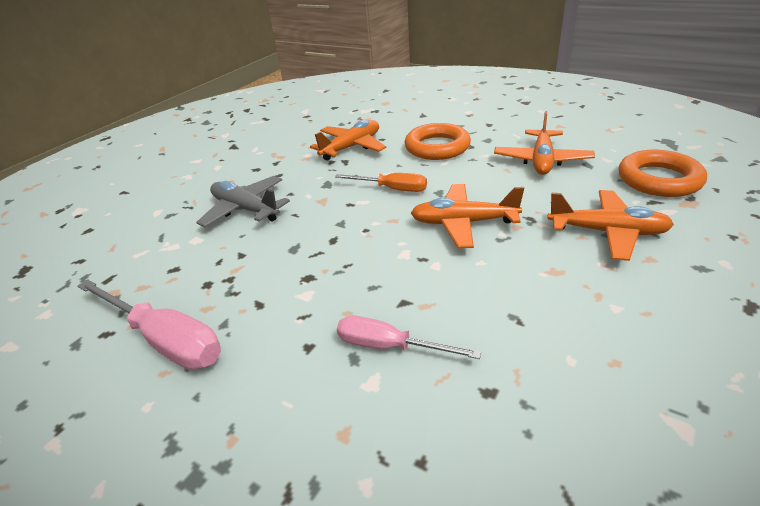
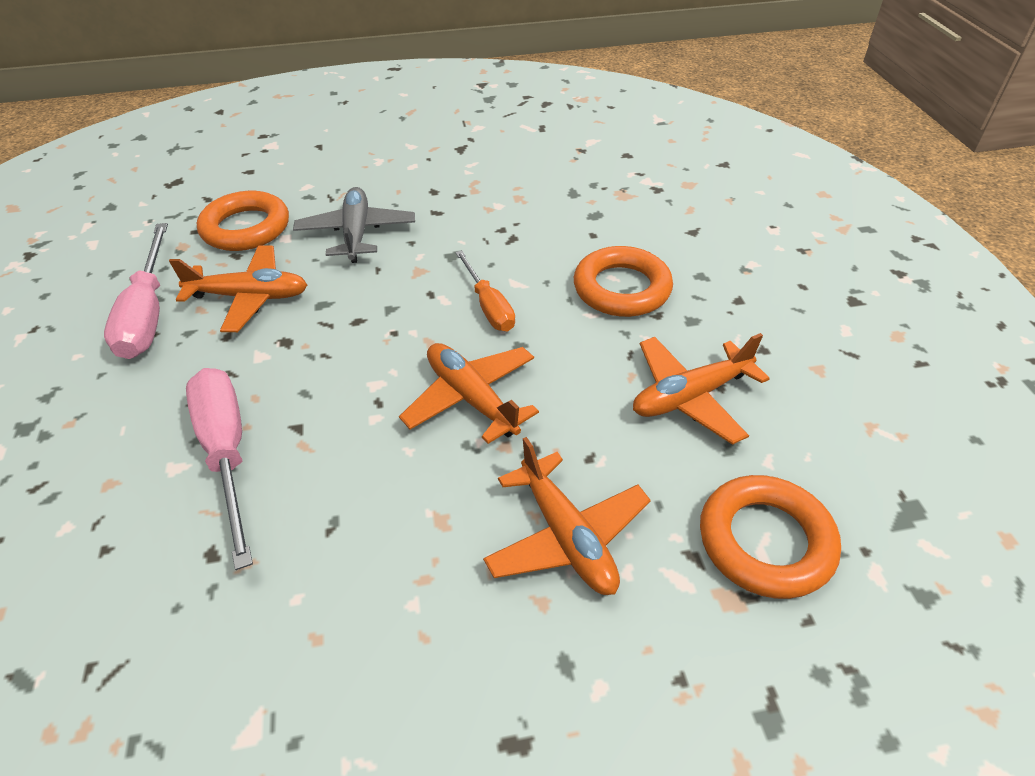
camera: 45 degrees right, 10 degrees up
(152, 253) = (246, 228): none -> orange ring
(351, 147) = (547, 225): orange plane -> orange plane (250, 297)
(389, 346) = (227, 453): pink screwdriver -> pink screwdriver, size x1.57

